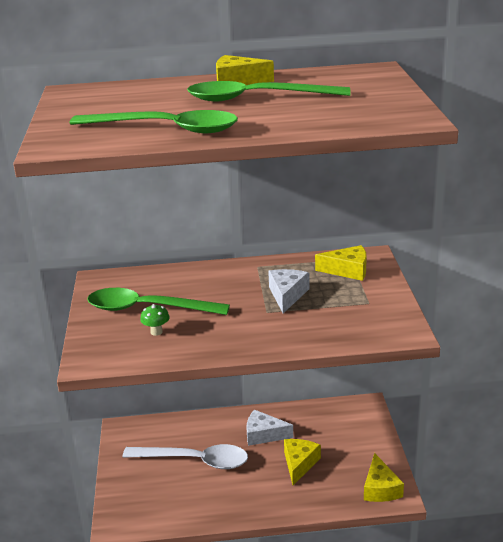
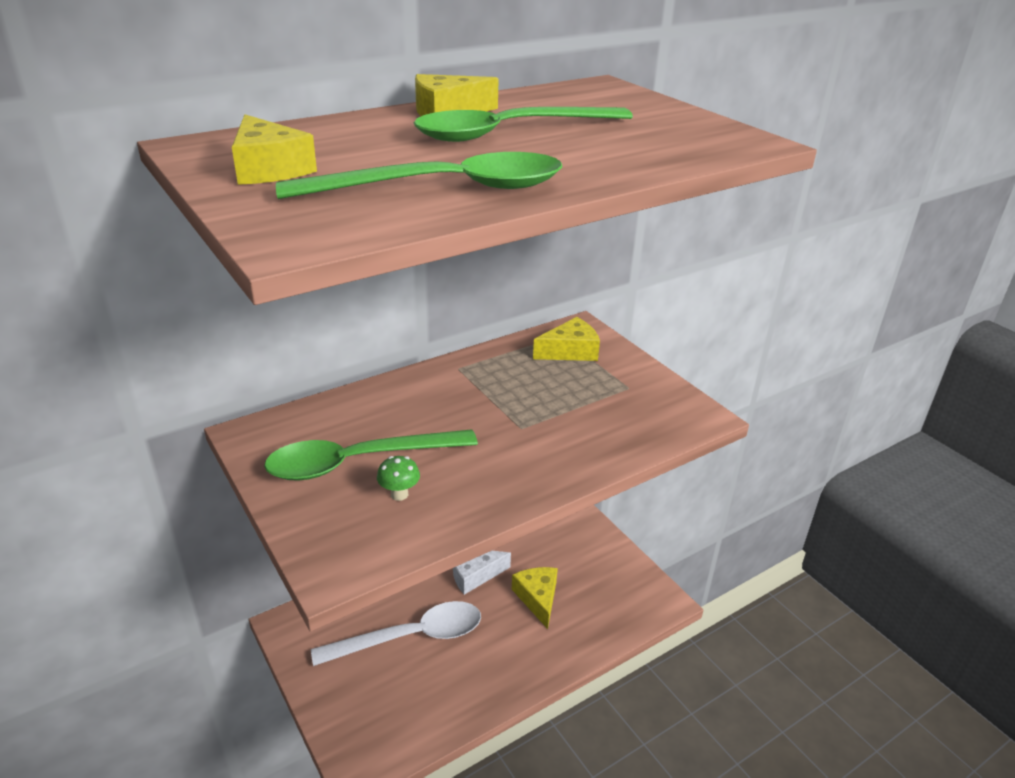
camera: 30 degrees left, 5 degrees up
(287, 295) = (527, 399): white cheese -> none
(380, 488) = (642, 598): yellow cheese -> yellow cheese (269, 169)

